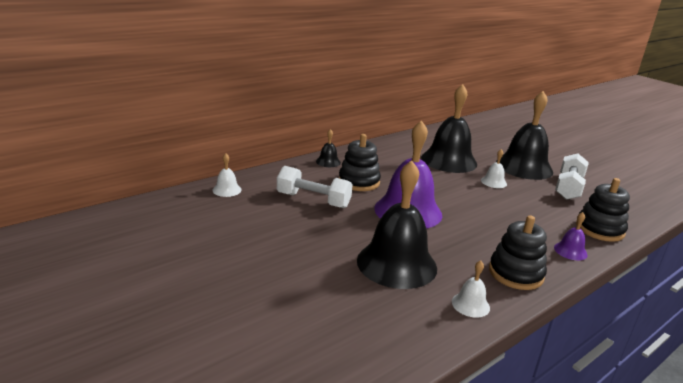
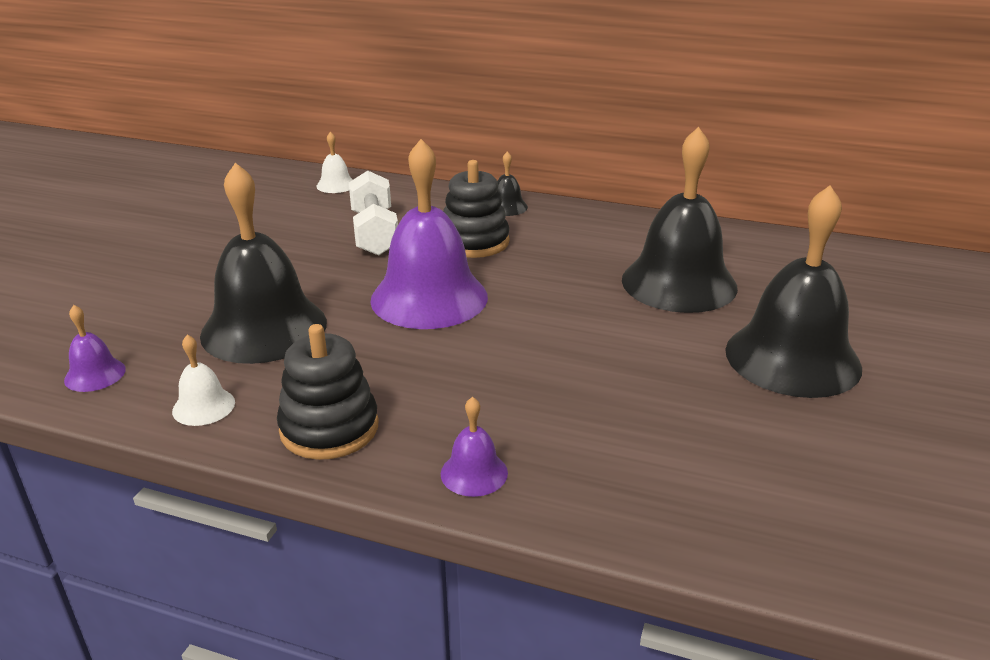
camera: 60 degrees right, 5 degrees up
(402, 336) = (95, 374): none -> purple bell
(493, 182) = (657, 341): white bell -> none
(568, 188) = (777, 428): white dumbbell -> none
(599, 229) = (619, 498): black stacking toy -> none

